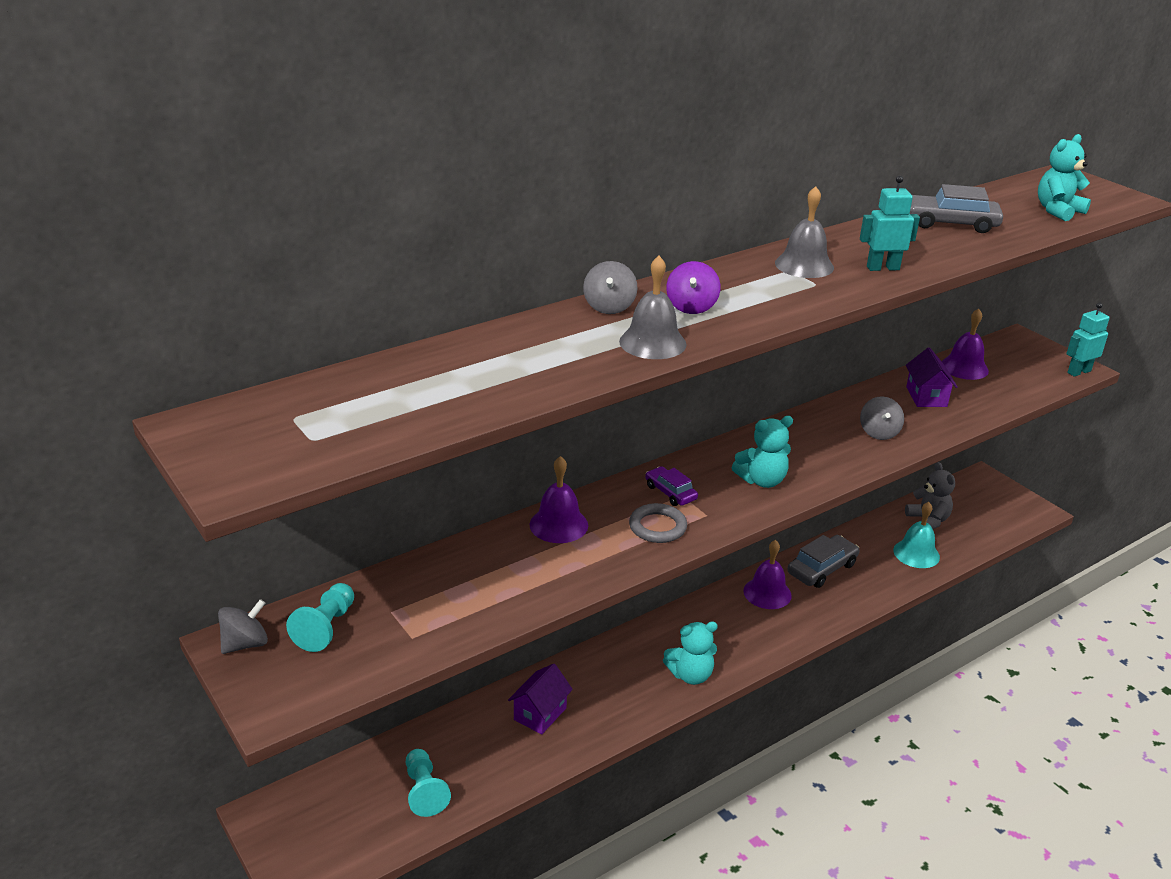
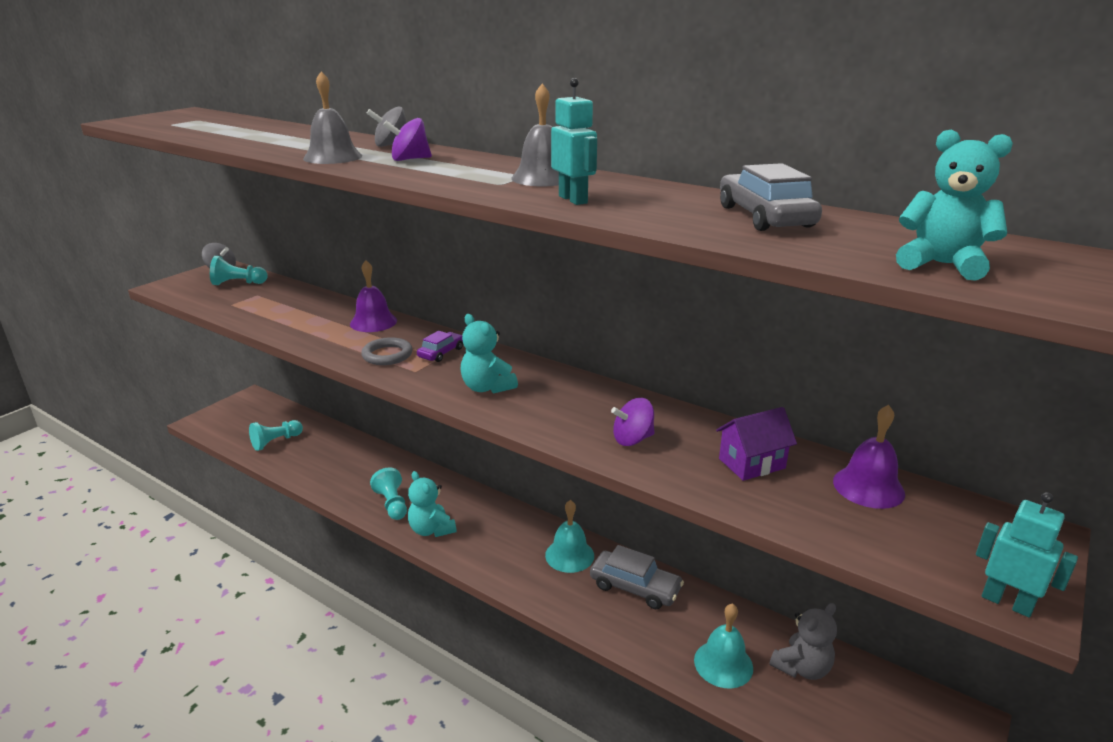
camera: 70 degrees right, 5 degrees down
(540, 714) = (360, 467): purple house -> none
(630, 697) = (392, 504): none -> turquoise pawn
(767, 593) = (569, 555): purple bell -> turquoise bell
(879, 432) = (632, 439): grey spinning top -> purple spinning top

